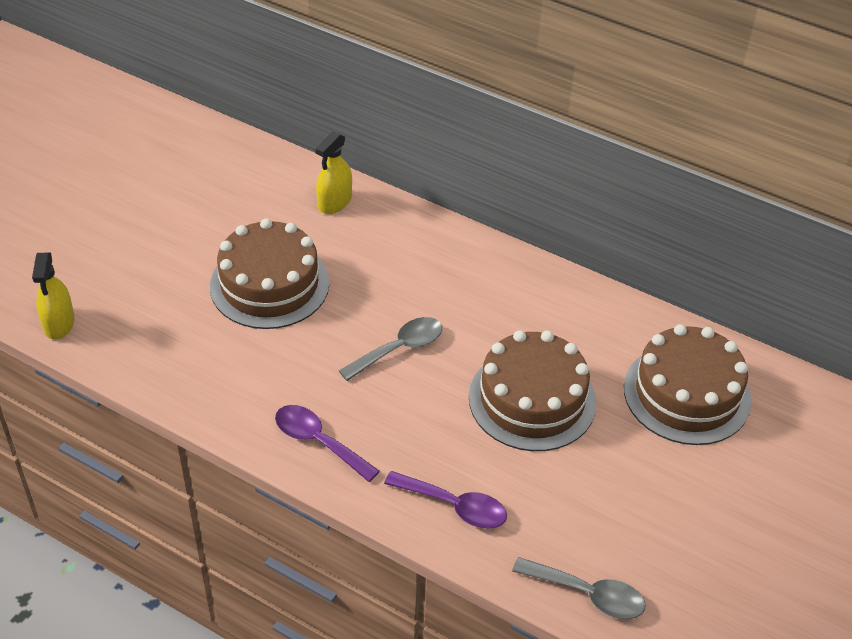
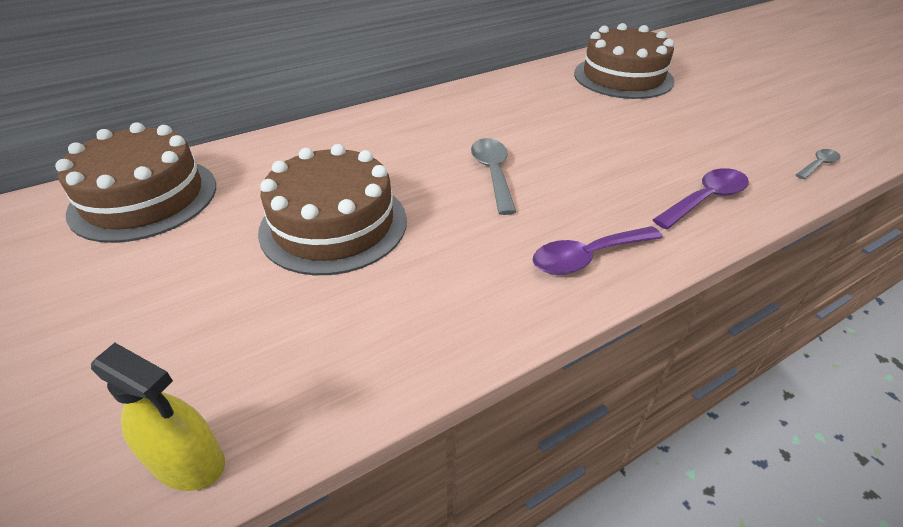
camera: 60 degrees left, 5 degrees down
(334, 202) = (270, 154): yellow spray bottle -> none
(532, 399) = (595, 130): brown cake -> brown cake (144, 198)
(587, 594) = (818, 165): grey spoon -> grey spoon, size x0.57

